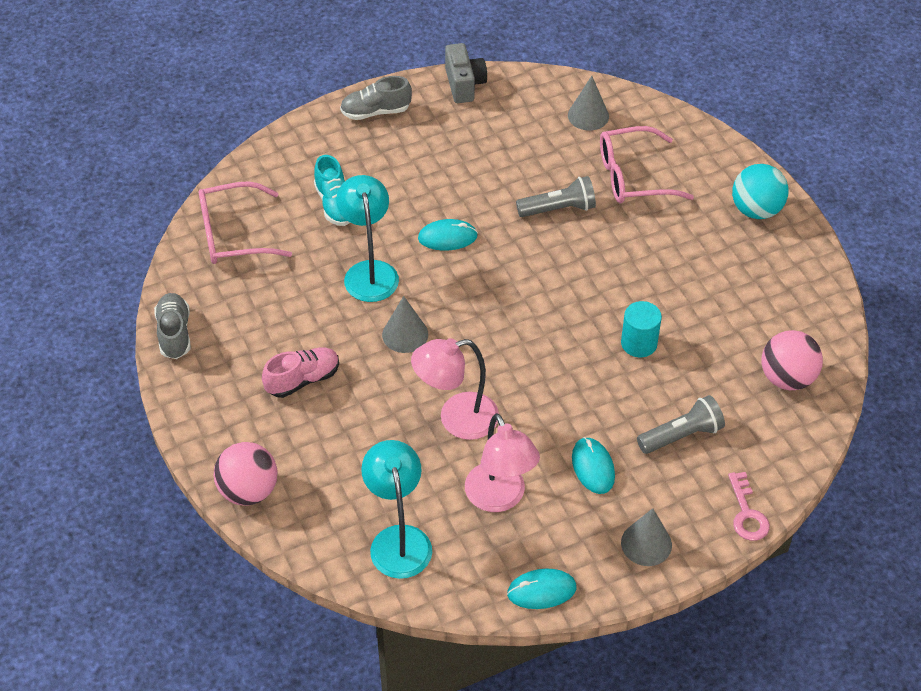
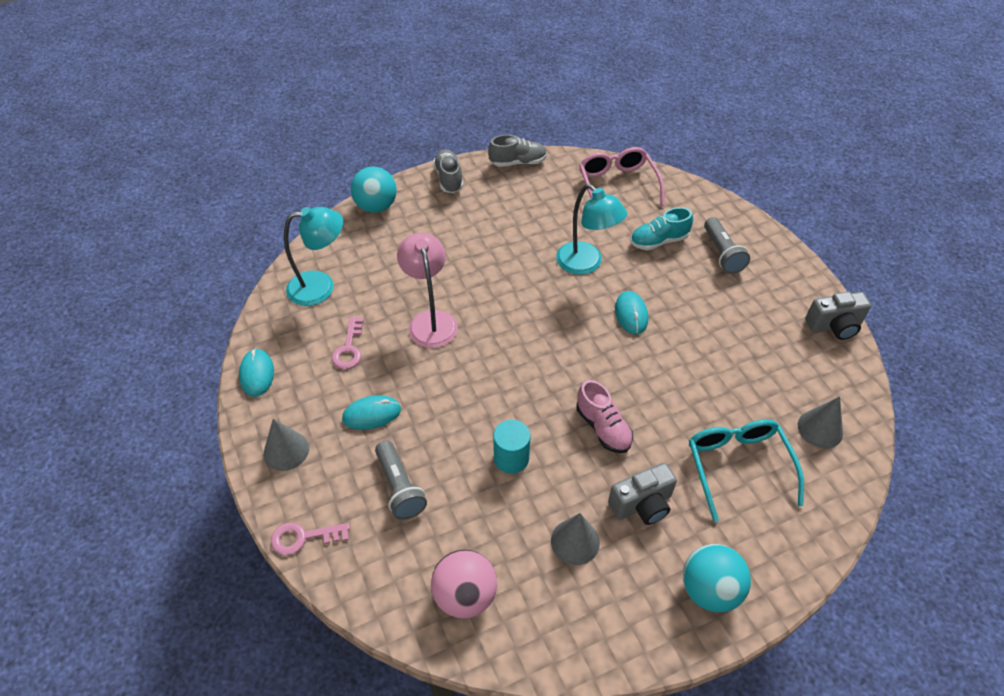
camera: 90 degrees right, 0 degrees up
(248, 490) = (376, 206): pink ball -> turquoise ball
(303, 380) = (474, 229): pink shoe -> pink shoe (603, 428)
(369, 272) = (586, 264): turquoise lamp -> turquoise lamp turned 60 degrees clockwise
(375, 112) = (777, 263): grey shoe -> grey shoe (449, 179)
(405, 334) = (519, 287): grey cone -> grey cone (575, 541)
(500, 498) = (349, 348): pink lamp -> pink key
(559, 209) = (679, 398): grey flashlight -> grey flashlight (722, 253)
(633, 176) = (738, 466): pink glasses -> turquoise glasses
(680, 247) = (642, 504): none -> grey camera

